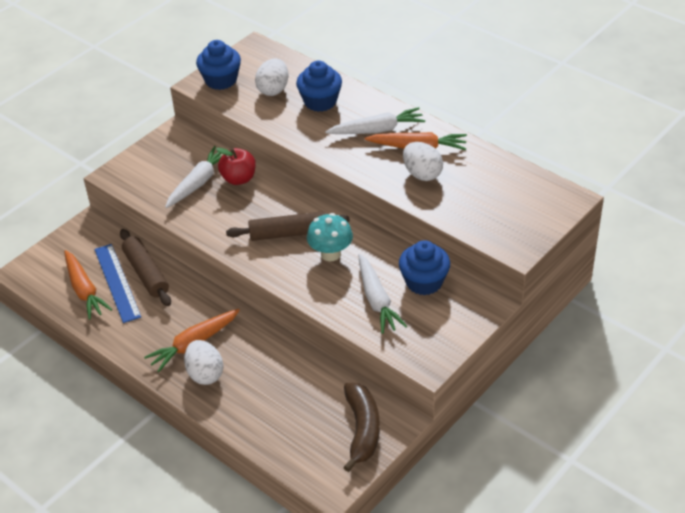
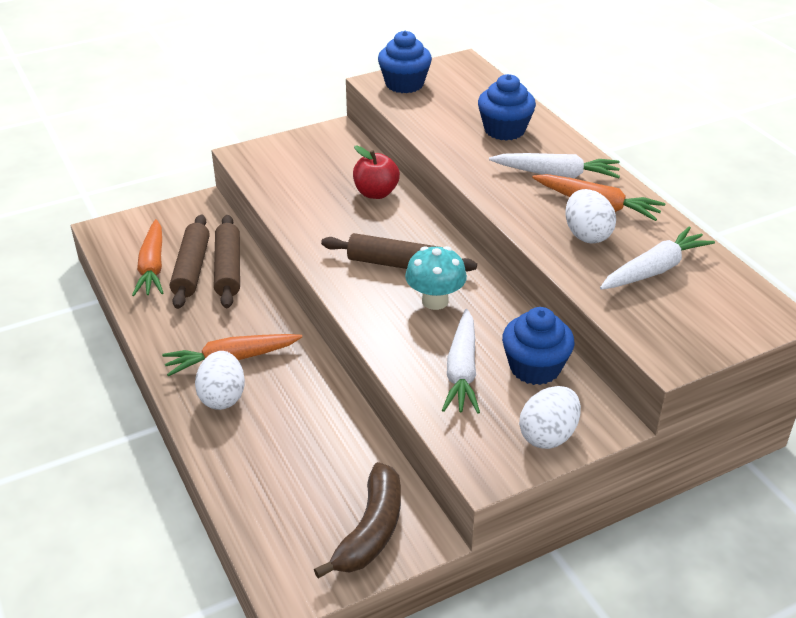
camera: 20 degrees right, 5 degrees down
(117, 282) = (192, 269): blue ruler -> brown rolling pin
(198, 183) = (329, 185): white carrot -> white carrot (654, 270)
(273, 90) = (457, 106): white egg -> white egg (548, 435)

